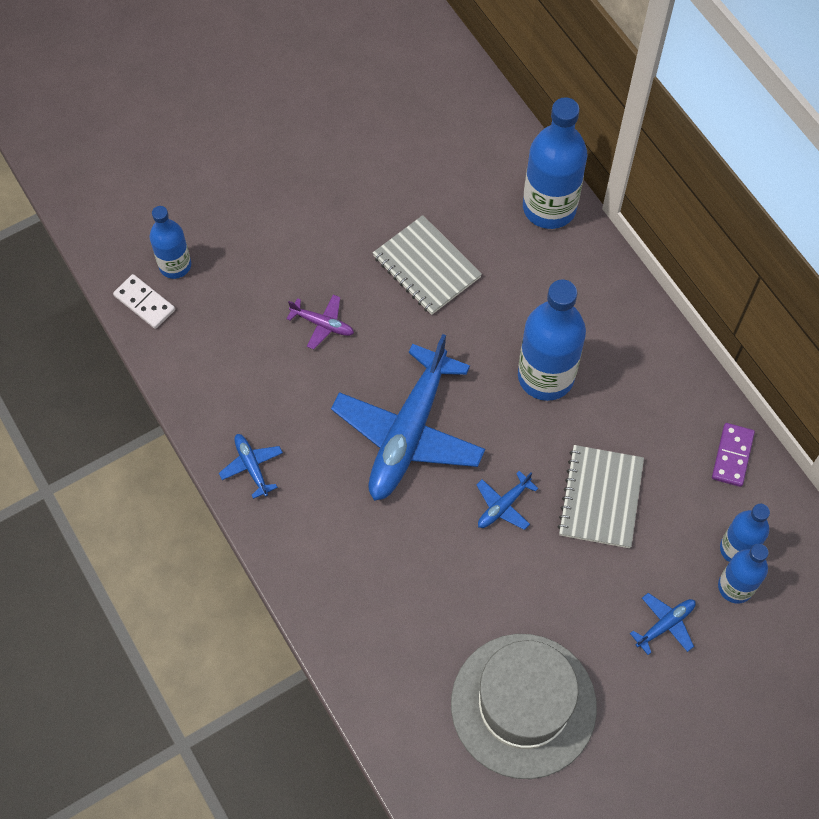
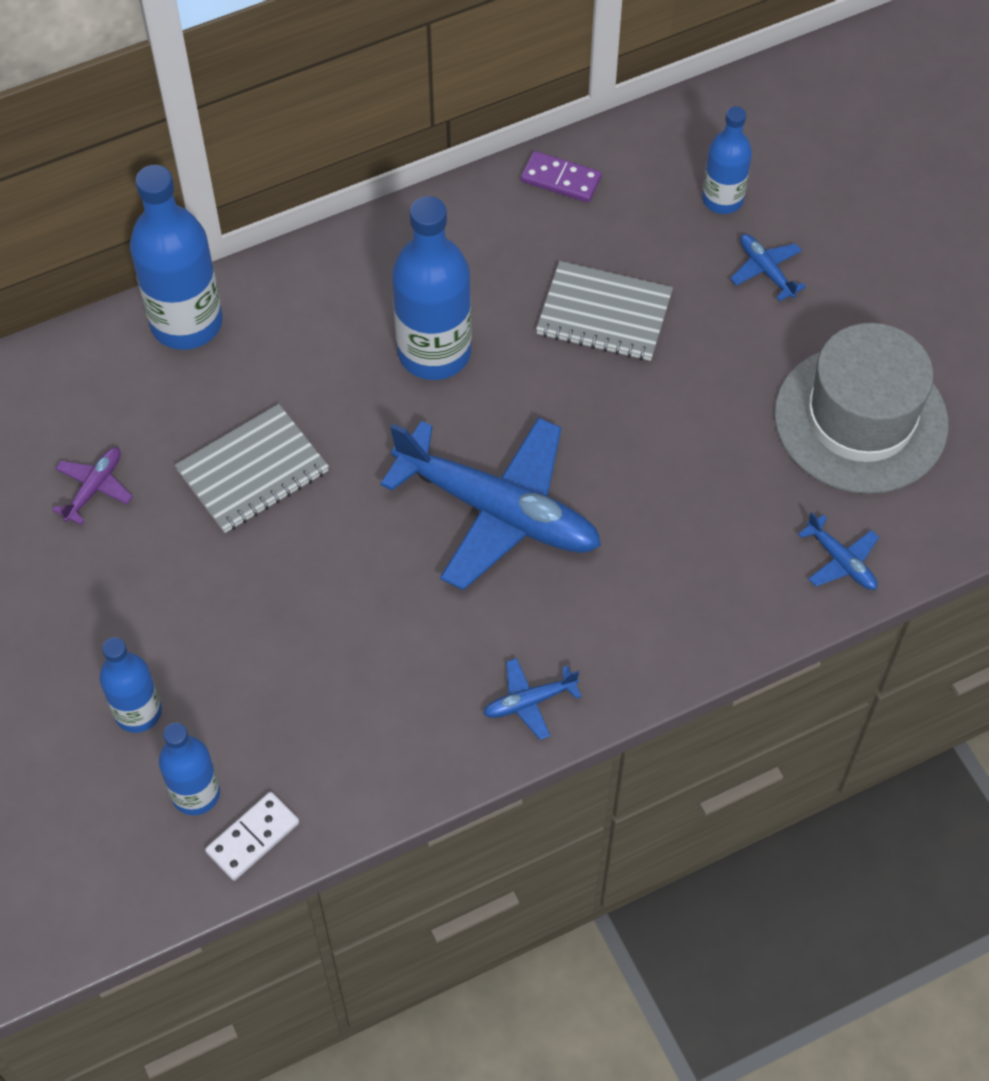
camera: 85 degrees left, 5 degrees down
(322, 324) = (322, 603): purple plane -> purple plane (94, 488)
(503, 505) = (607, 415): blue plane -> blue plane (841, 561)
(737, 549) = (677, 191): blue bottle -> blue bottle (138, 712)

